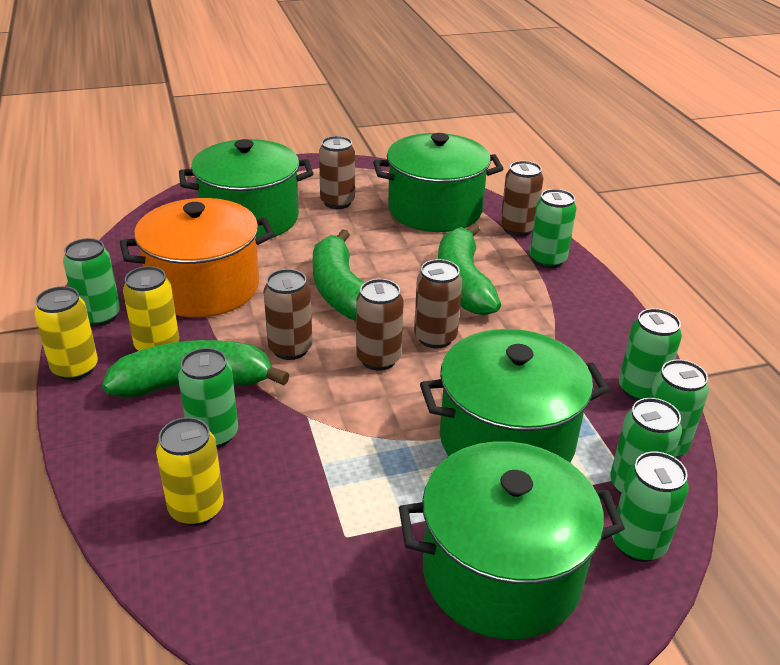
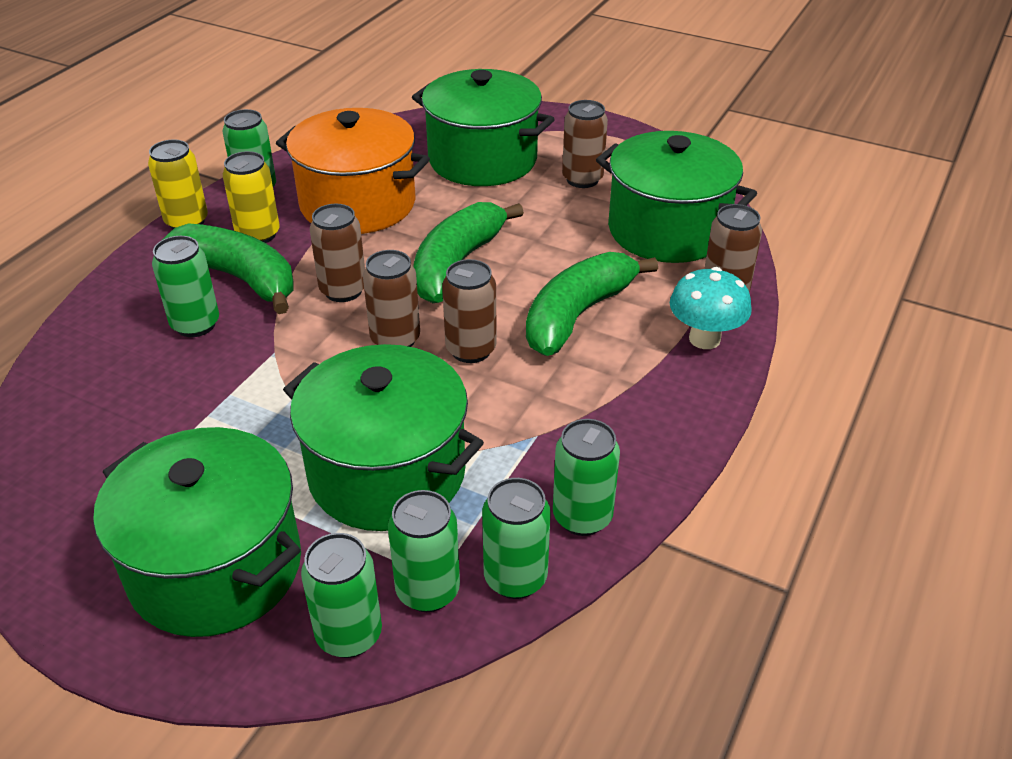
camera: 45 degrees right, 5 degrees up
(196, 509) = (110, 370): yellow can -> none
(547, 260) = (704, 339): green can -> turquoise mushroom

